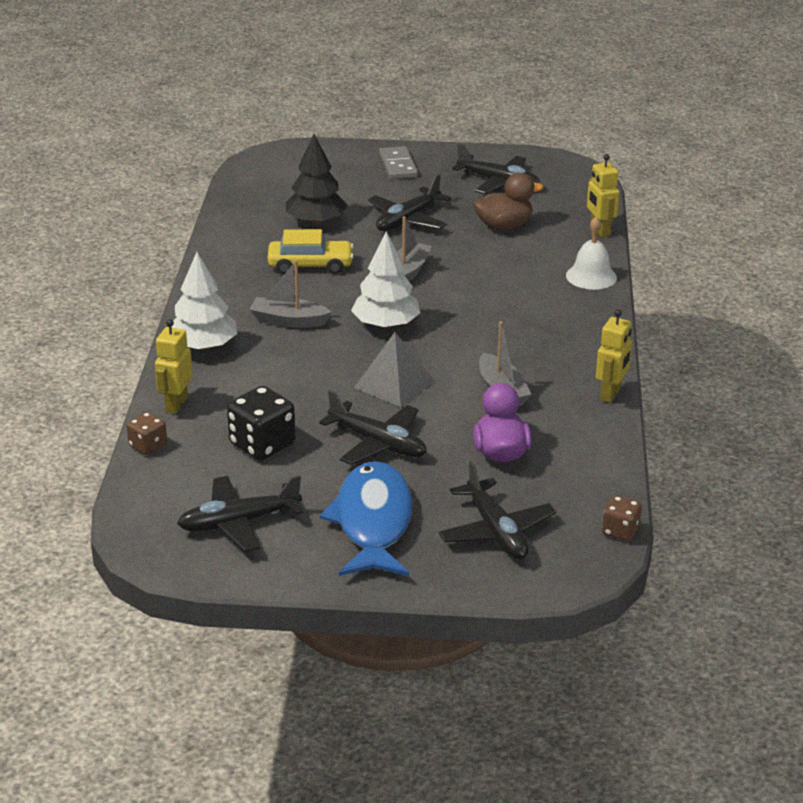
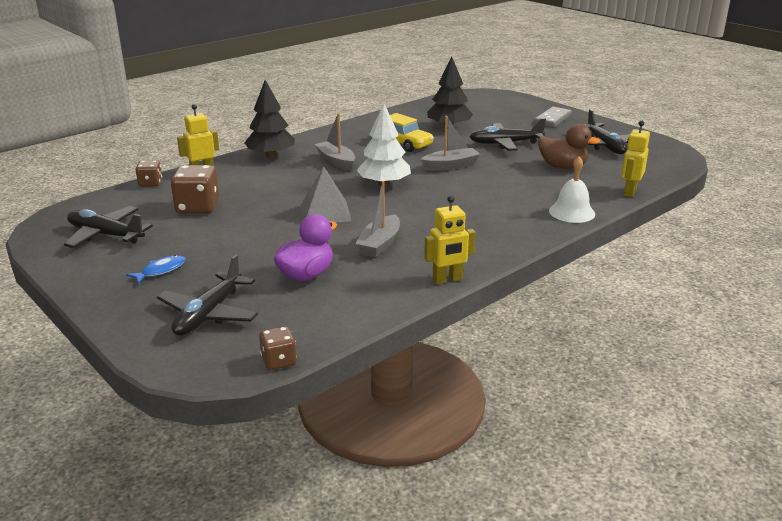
camera: 45 degrees right, 5 degrees down
(203, 346) = (271, 155): white tree -> black tree
(262, 444) = (197, 207): black dice -> brown dice
(372, 522) = (161, 270): blue fish -> blue fish, size x0.41
(378, 443) = (252, 235): black plane -> none

